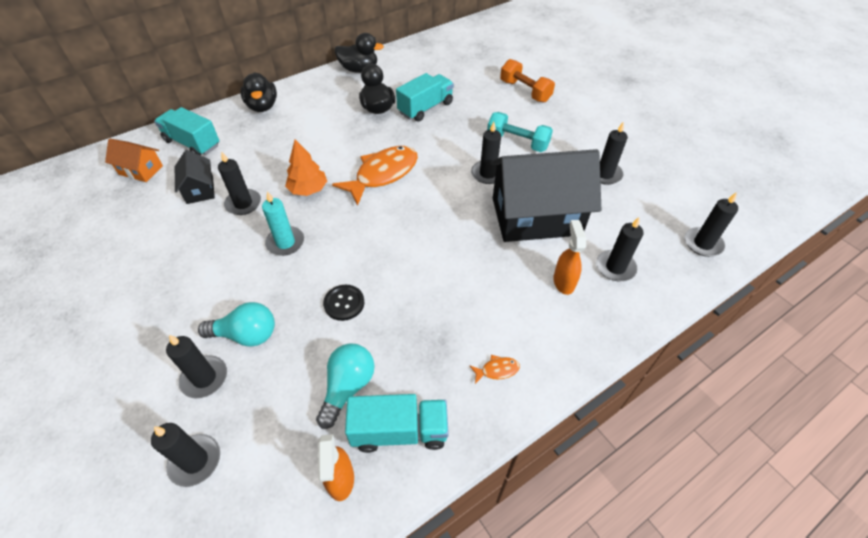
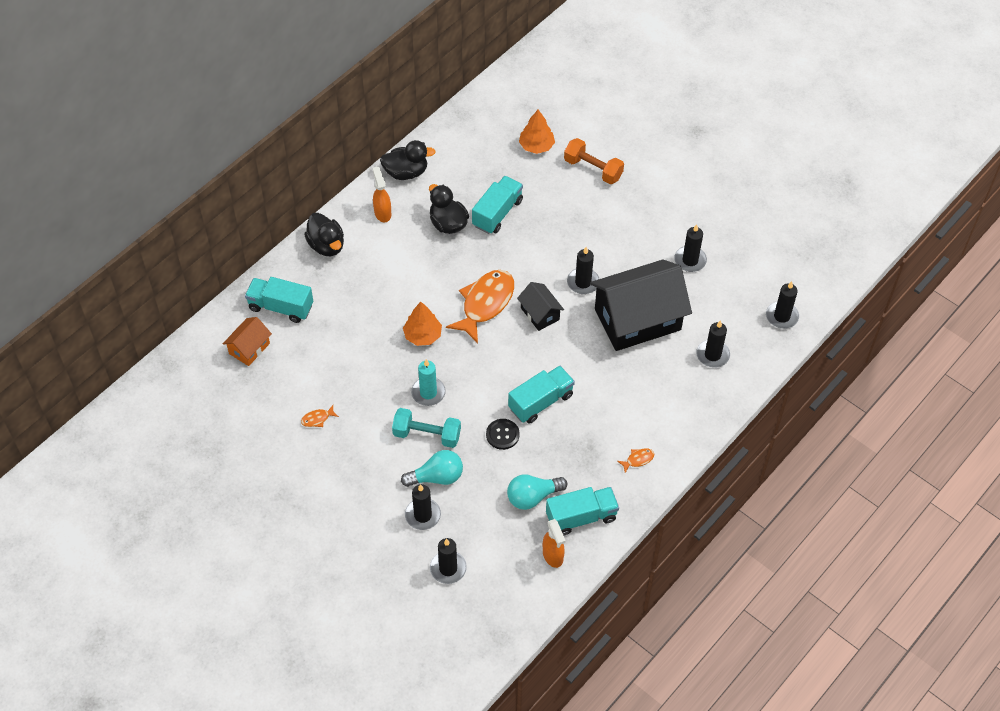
camera: 15 degrees left, 5 degrees up
(141, 170) = (249, 348): orange house -> orange house turned 60 degrees counterclockwise
(159, 244) = (317, 419): none -> orange fish
(200, 189) = (320, 357): black house -> black house (540, 314)
(243, 204) = (370, 363): black candle -> none
(348, 387) = (532, 497): turquoise light bulb -> turquoise light bulb turned 120 degrees counterclockwise
(402, 277) = (540, 402): none -> turquoise truck
(479, 69) = (536, 146): none -> orange tree
(517, 142) = (601, 239): turquoise dumbbell -> turquoise dumbbell (427, 435)
(563, 282) = (673, 377): orange spray bottle -> orange spray bottle (382, 213)

